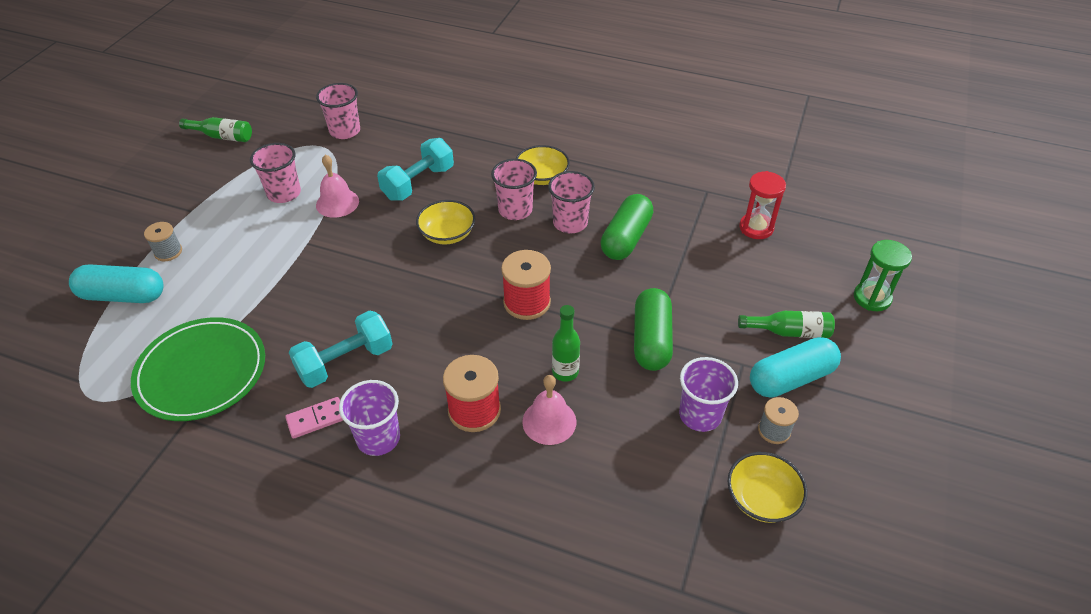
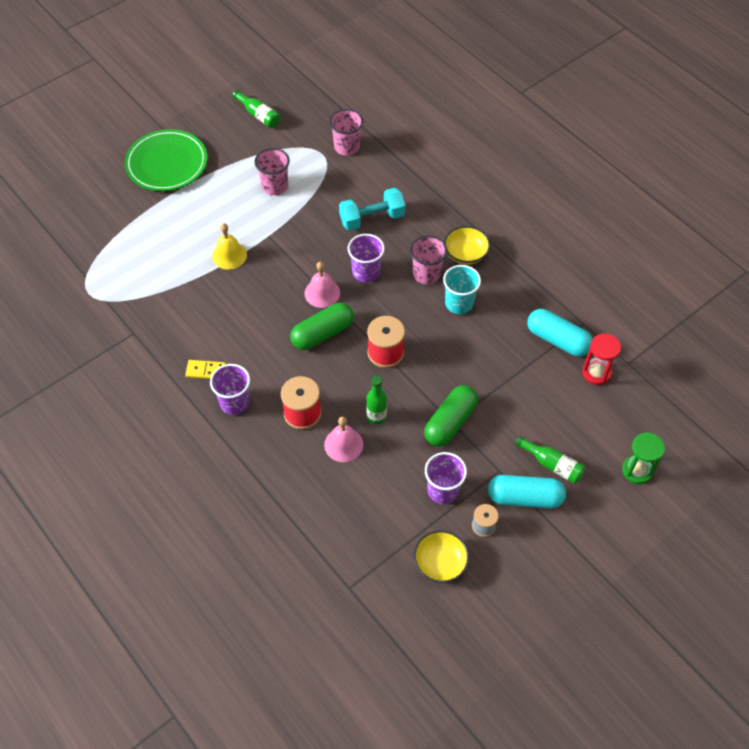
camera: 30 degrees right, 10 degrees up
(123, 295) = (136, 225): turquoise capsule -> turquoise capsule (558, 340)
(168, 252) = (178, 202): grey spool -> none
(201, 372) = (156, 304): green plate -> green plate (167, 163)
(269, 280) = (229, 255): none -> yellow bell
(316, 419) = (206, 371): pink domino -> yellow domino
(337, 203) = (306, 211): pink bell -> pink bell (322, 293)
(345, 362) = (244, 340): turquoise dumbbell -> none
(447, 234) = (366, 272): yellow bowl -> purple cup
(570, 223) = (459, 303): pink cup -> turquoise cup
(626, 238) = (490, 335): green capsule -> green capsule (322, 333)

